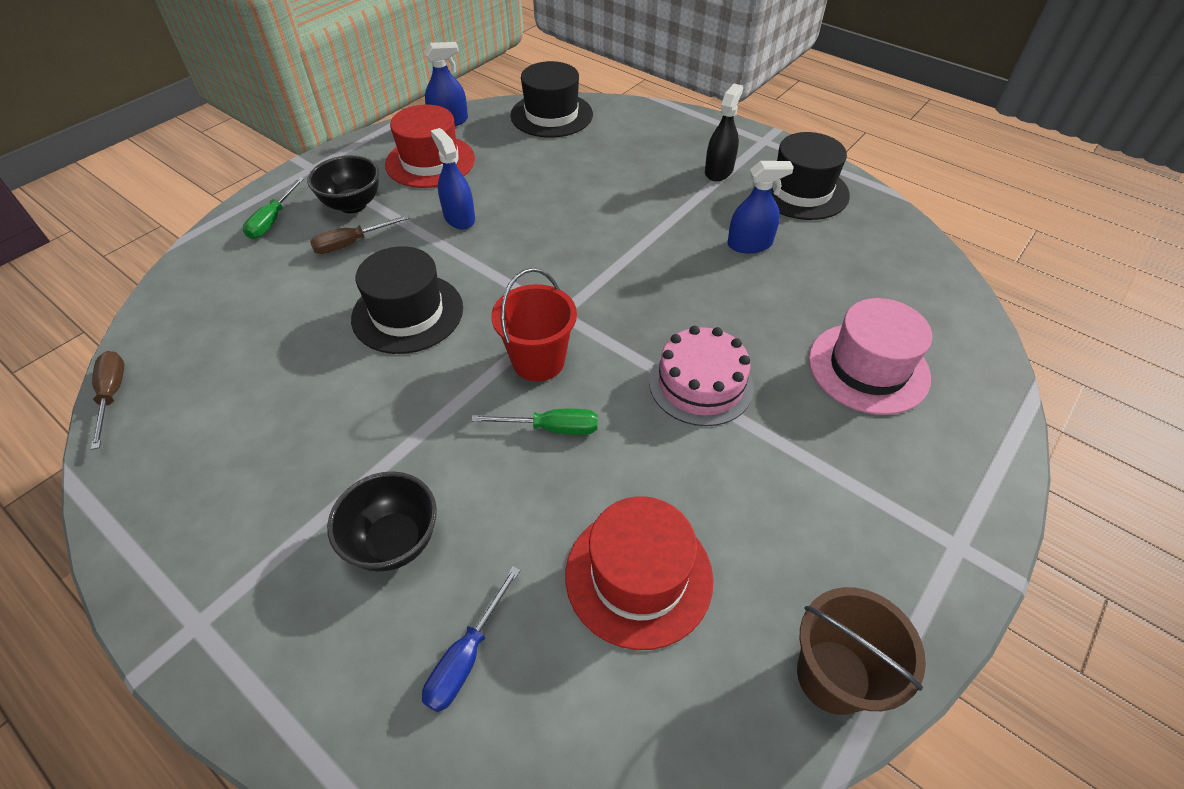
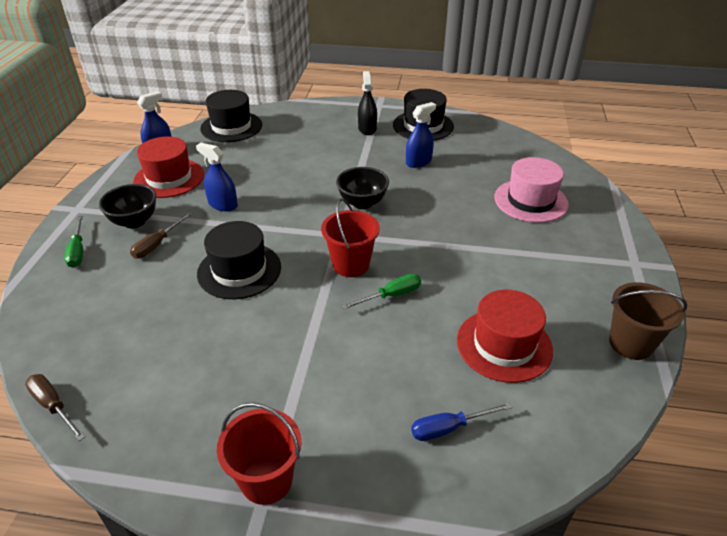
camera: 30 degrees left, 10 degrees down
(220, 600) = (266, 480): none -> red bucket
(394, 541) = (351, 394): black bowl -> black bowl (362, 203)
(466, 656) = (449, 428): blue screwdriver -> blue screwdriver turned 75 degrees clockwise
(701, 384) = (454, 240): pink cake -> none

